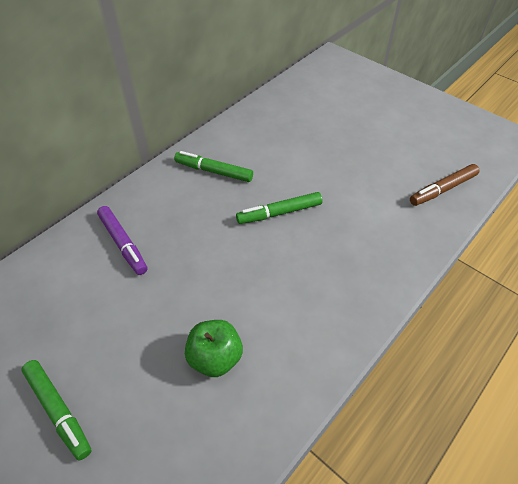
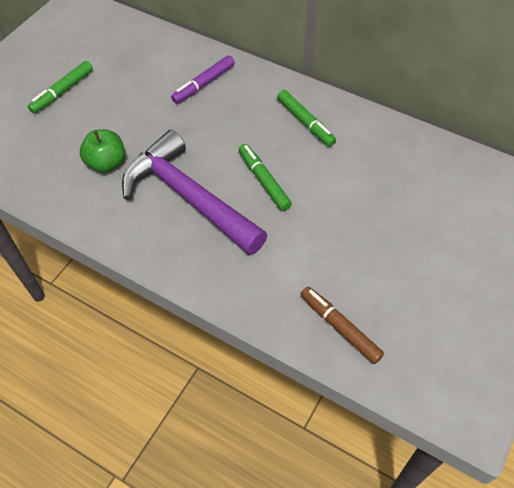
camera: 80 degrees right, 5 degrees up
(214, 171) = (305, 122): green marker -> green marker turned 135 degrees clockwise
(287, 277) = (188, 197): none -> purple hammer

